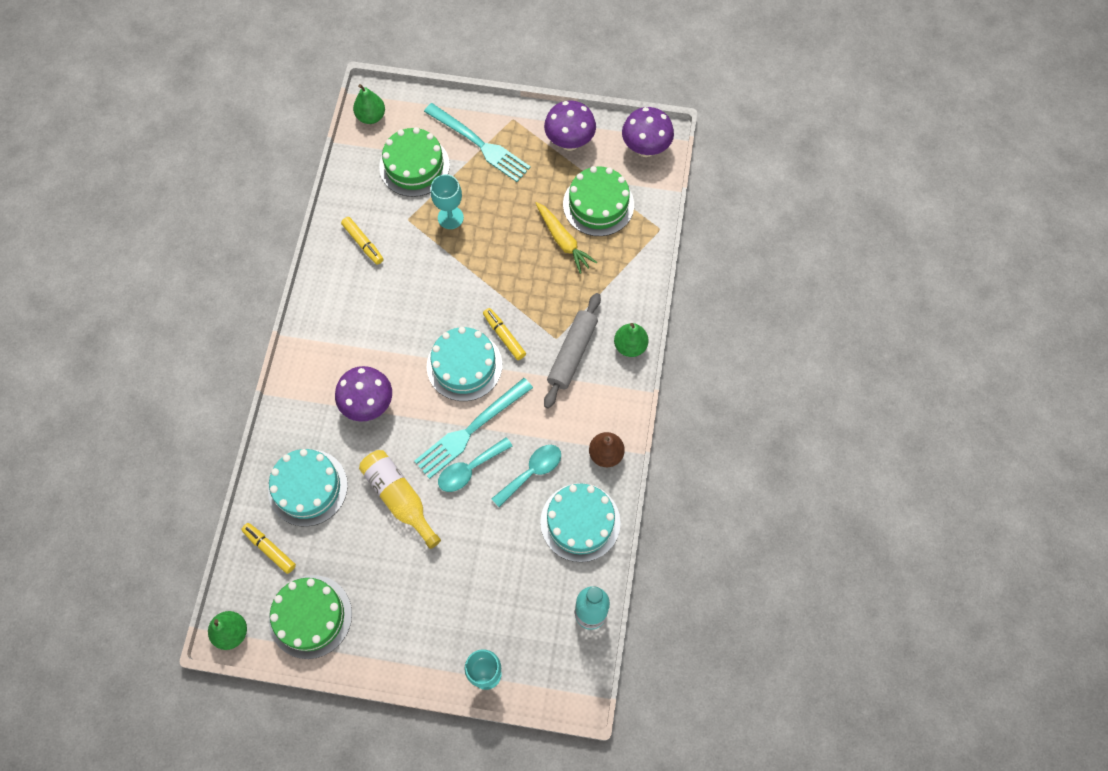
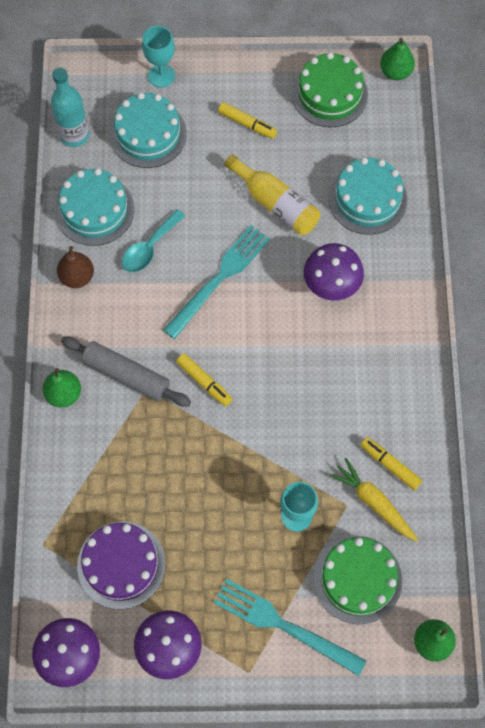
camera: 170 degrees right, 0 degrees up
(270, 549) = (385, 141): yellow marker -> yellow marker (247, 124)
(464, 365) = (241, 343): turquoise cake -> turquoise cake (148, 134)
(469, 469) = (212, 241): turquoise spoon -> none
(563, 240) = (157, 509): yellow carrot -> yellow carrot (374, 503)
(572, 353) = (126, 375): grey rolling pin -> grey rolling pin turned 75 degrees counterclockwise
(598, 204) = (121, 565): green cake -> purple cake

